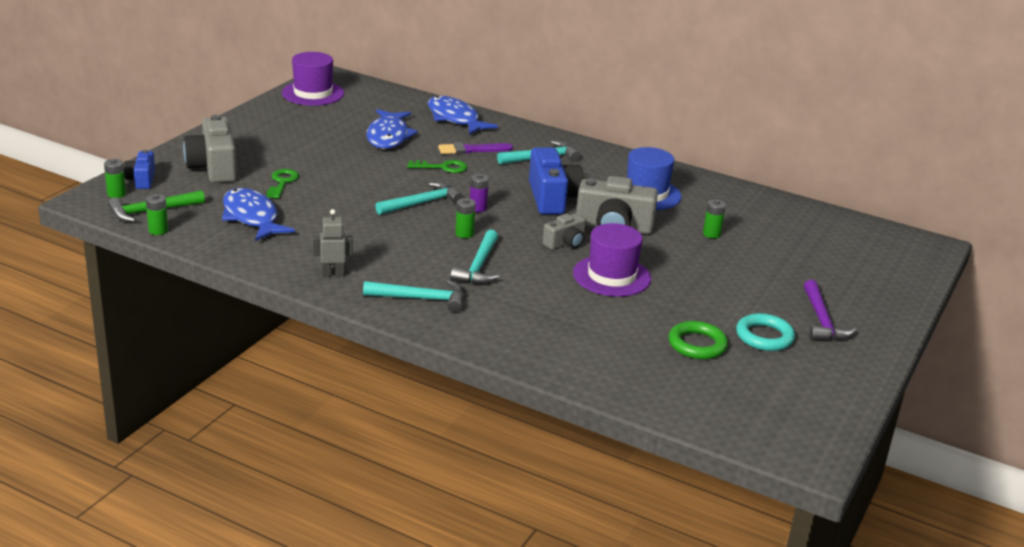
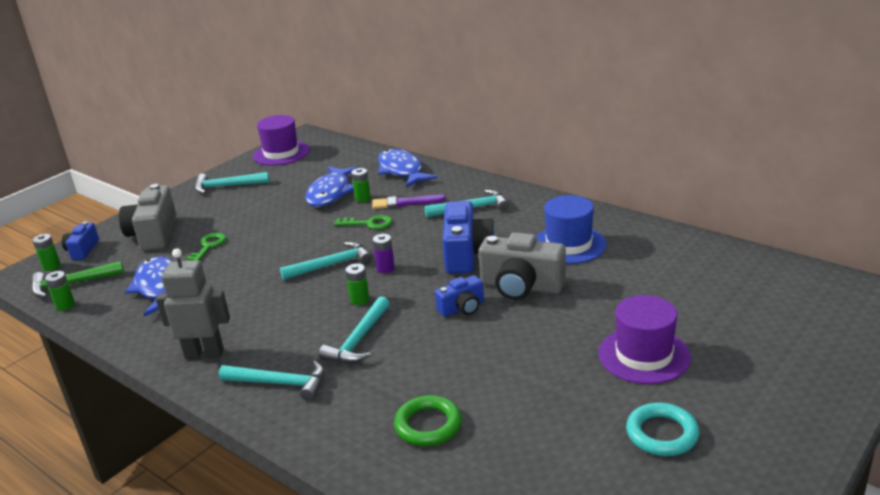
camera: 15 degrees right, 0 degrees up
(269, 124) = (227, 186): none -> turquoise hammer
(333, 274) = (204, 353): grey robot -> grey robot, size x1.59
(565, 243) = (462, 308): grey camera -> blue camera
(611, 276) = (500, 349): purple hat -> purple hat (644, 355)
(697, 345) = (574, 446): green ring -> green ring (428, 425)
(711, 234) = (629, 291): green battery -> green battery (363, 199)
(821, 320) = (739, 409): purple hammer -> none

